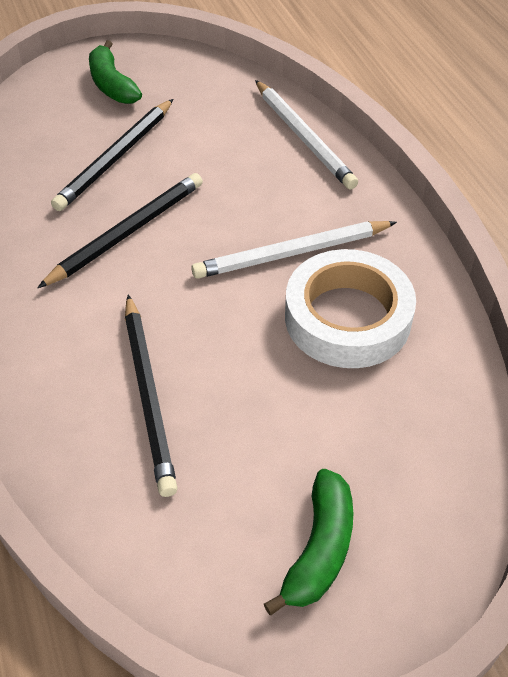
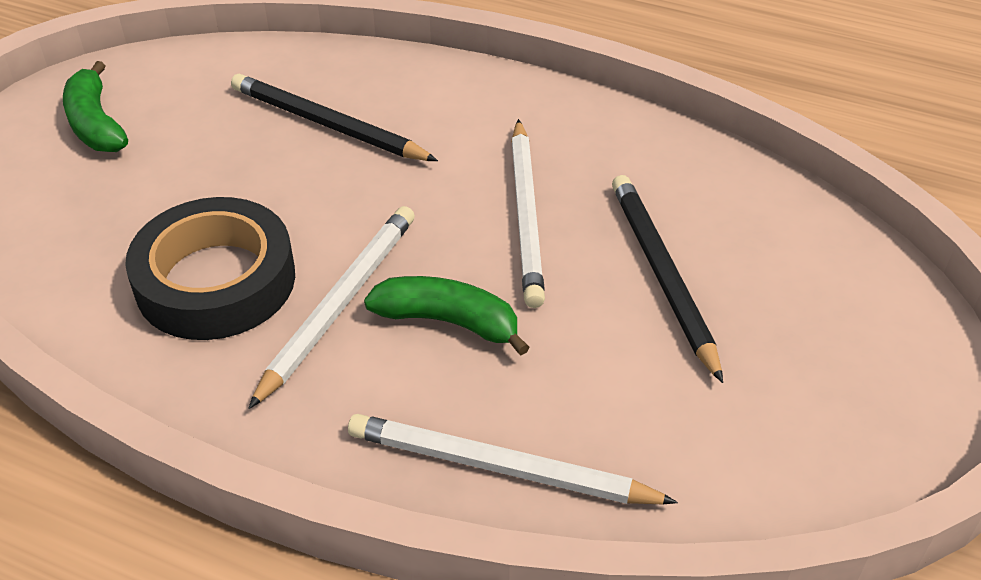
camera: 135 degrees right, 5 degrees down
(112, 84) = (834, 360): green banana -> green banana (449, 321)
(127, 233) = (526, 214): black pencil -> white pencil
(347, 317) = (216, 280): white tape -> black tape

